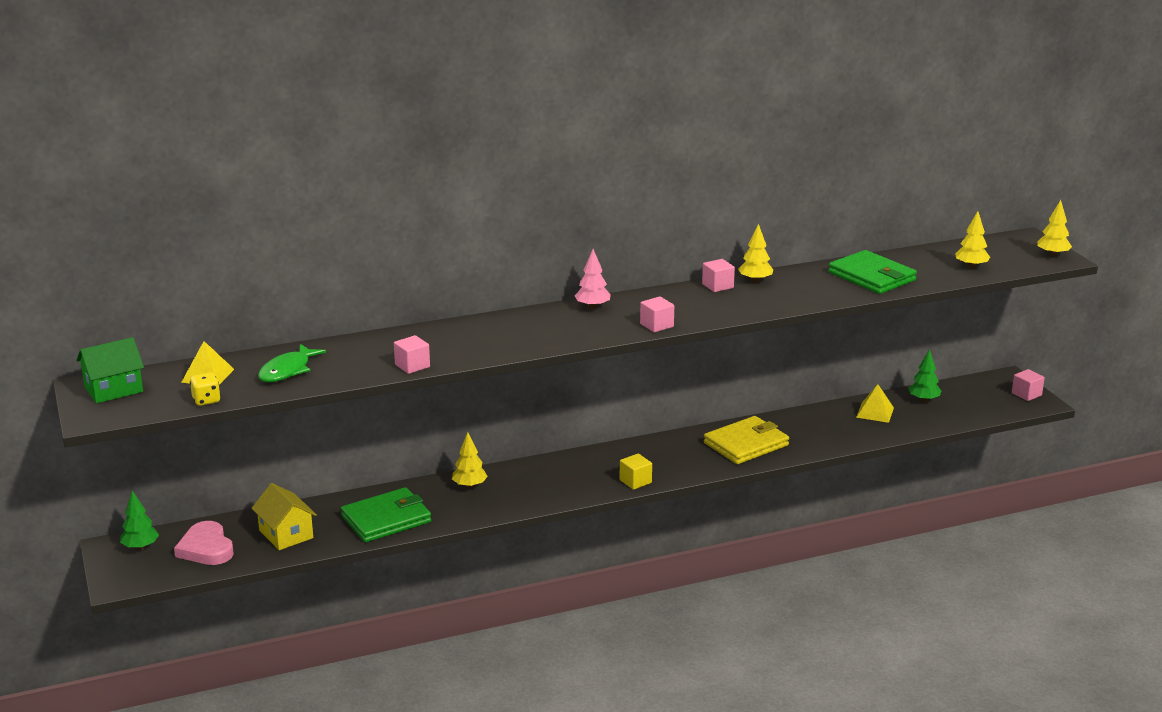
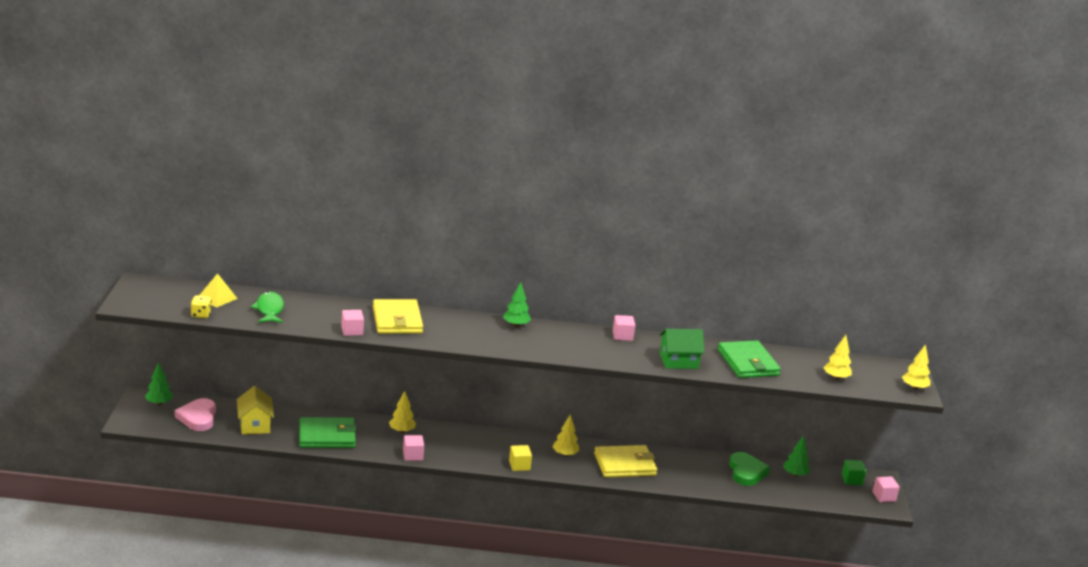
camera: 20 degrees right, 0 degrees up
(113, 389) = (152, 290): green house -> green house (678, 361)
(287, 370) = (269, 310): green fish -> green fish turned 120 degrees clockwise
(453, 339) = (397, 320): none -> yellow wallet
(592, 307) = (516, 325): pink tree -> green tree
(656, 325) = (547, 352): pink cube -> pink cube (413, 455)
(755, 280) = (655, 340): yellow tree -> yellow tree (565, 454)
(875, 412) = (746, 472): yellow pyramid -> green heart
(982, 387) = (852, 480): none -> green cube

